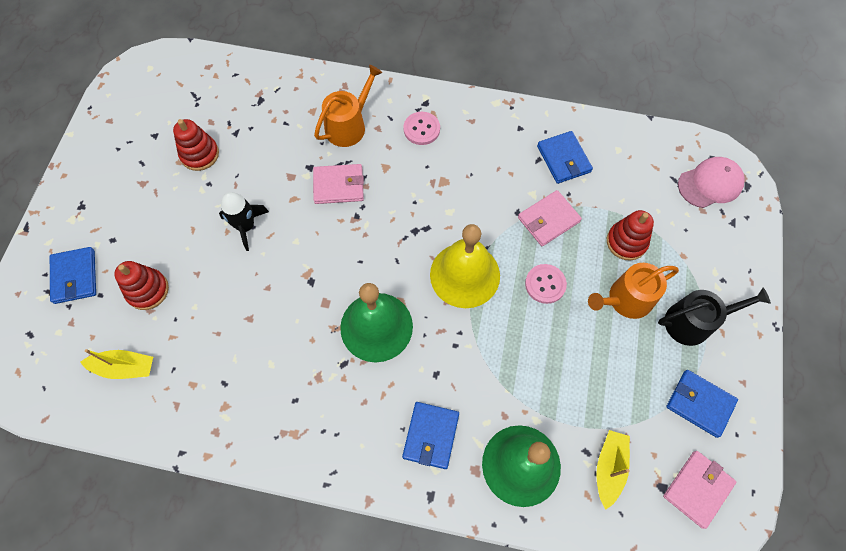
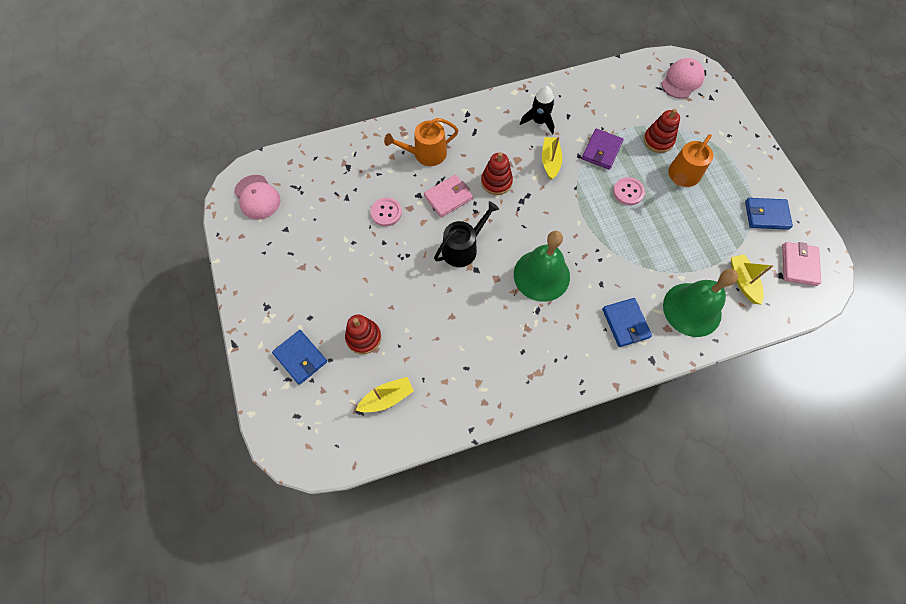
camera: 30 degrees left, 0 degrees up
(151, 88) = (257, 197): none -> pink cap
(199, 154) = (331, 225): red stacking toy -> red stacking toy (496, 182)
(246, 226) = (403, 257): black rocket -> black rocket (539, 121)
(349, 125) = (425, 154): orange watering can -> orange watering can turned 120 degrees counterclockwise
(421, 129) = (477, 132): pink button -> pink button (386, 212)
(465, 275) = (574, 212): yellow bell -> none
(479, 202) = (550, 161): none -> yellow boat
(548, 219) = (601, 150): pink wallet -> purple wallet
(563, 159) = (583, 108): blue wallet -> none
(694, 322) = (730, 169): black watering can -> black watering can (463, 248)

